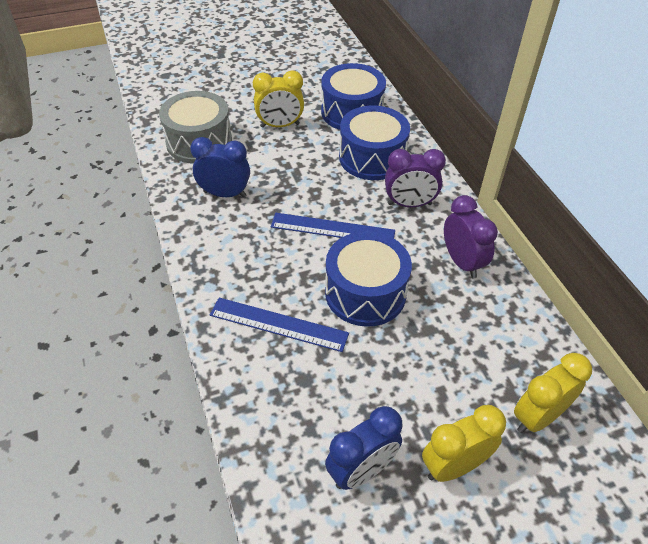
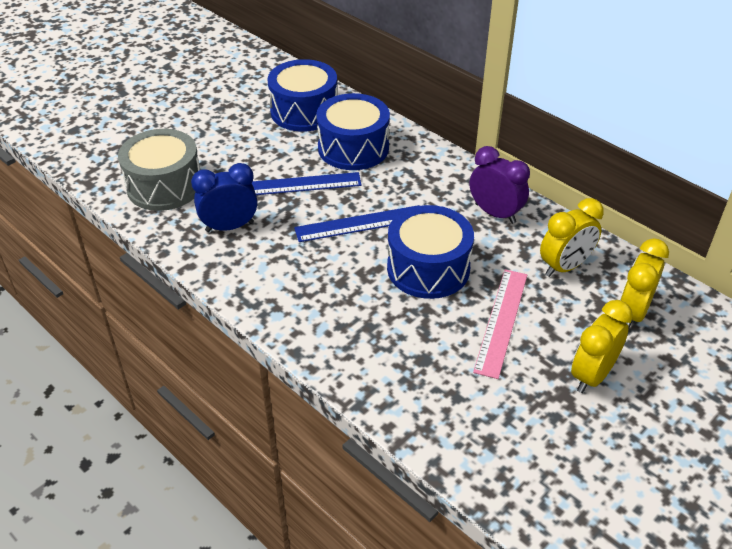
camera: 25 degrees left, 5 degrees down
(278, 324) = (367, 323): blue ruler -> blue ruler (299, 184)
(280, 125) = (239, 145): yellow clock -> yellow clock (564, 267)
(361, 470) = (521, 410): blue clock -> none
(400, 372) = (501, 321): none -> pink ruler
(409, 204) = (416, 179): purple clock -> none

